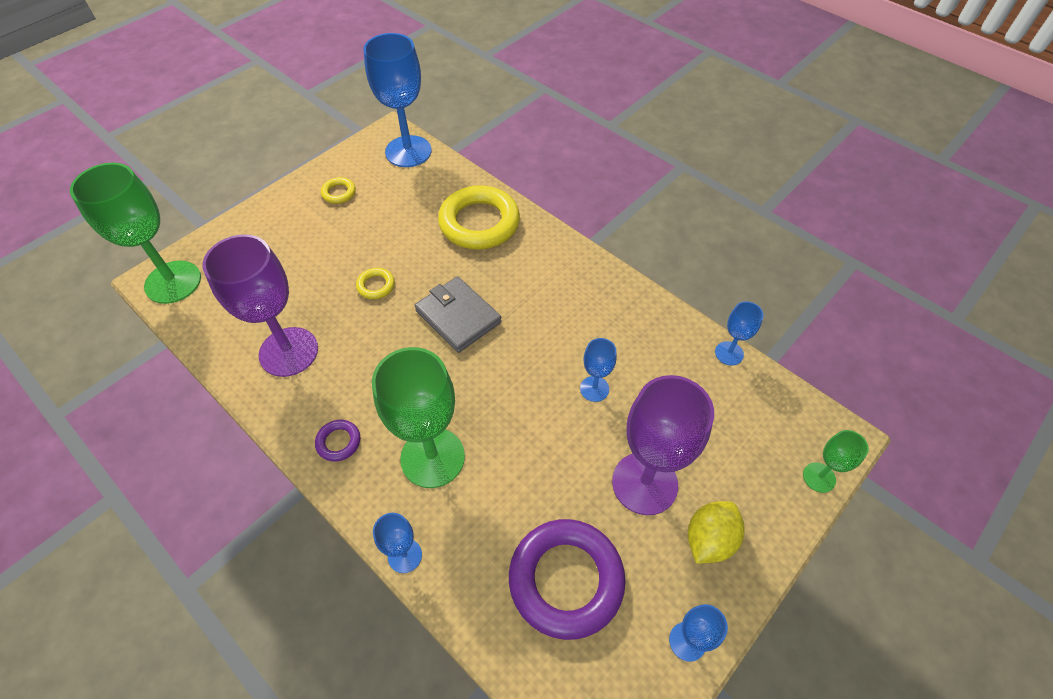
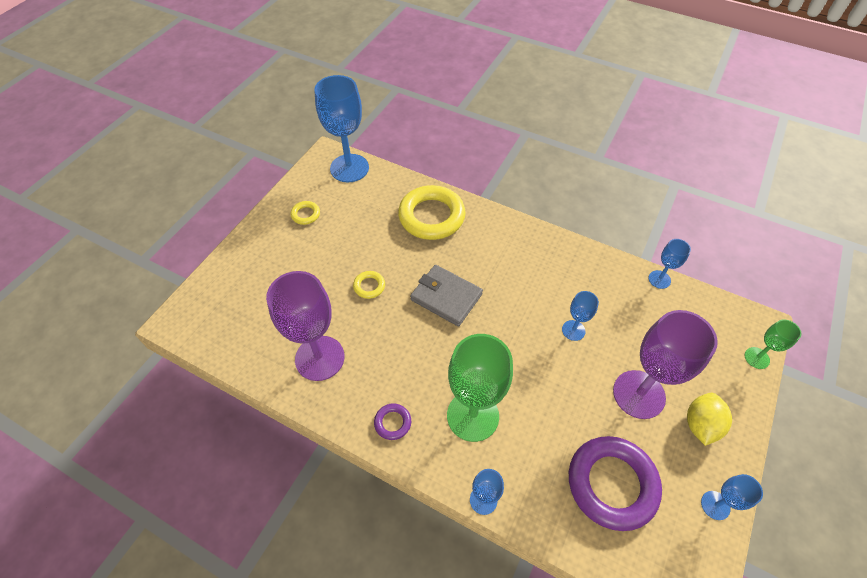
camera: 15 degrees left, 0 degrees up
(173, 282) = (193, 321): green goblet -> none

